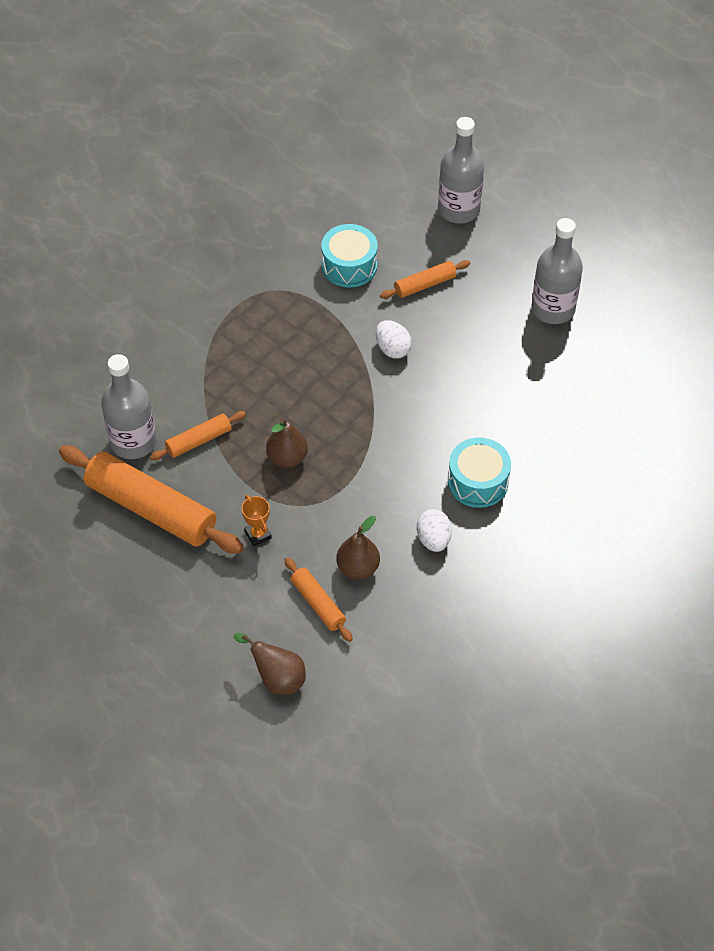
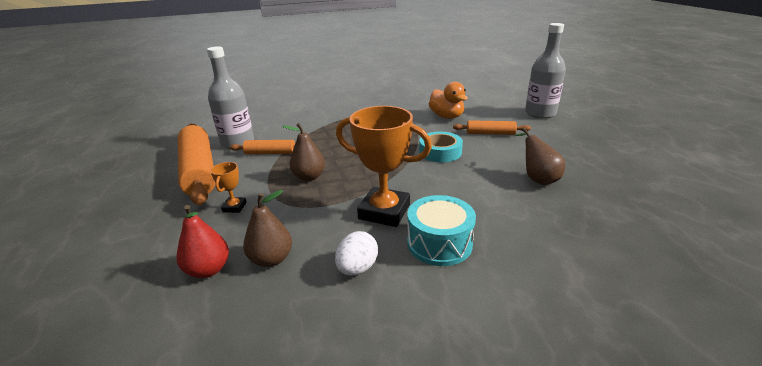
camera: 35 degrees right, 25 degrees down
(277, 678) = (95, 312): brown pear -> brown pear (537, 179)
(318, 603) = (208, 270): orange rolling pin -> red pear
(349, 266) = (446, 116): turquoise drum -> orange duck
(392, 349) = (440, 152): white egg -> turquoise tape
(405, 469) = (384, 211): none -> orange trophy
(553, 309) = (588, 167): grey bottle -> none

